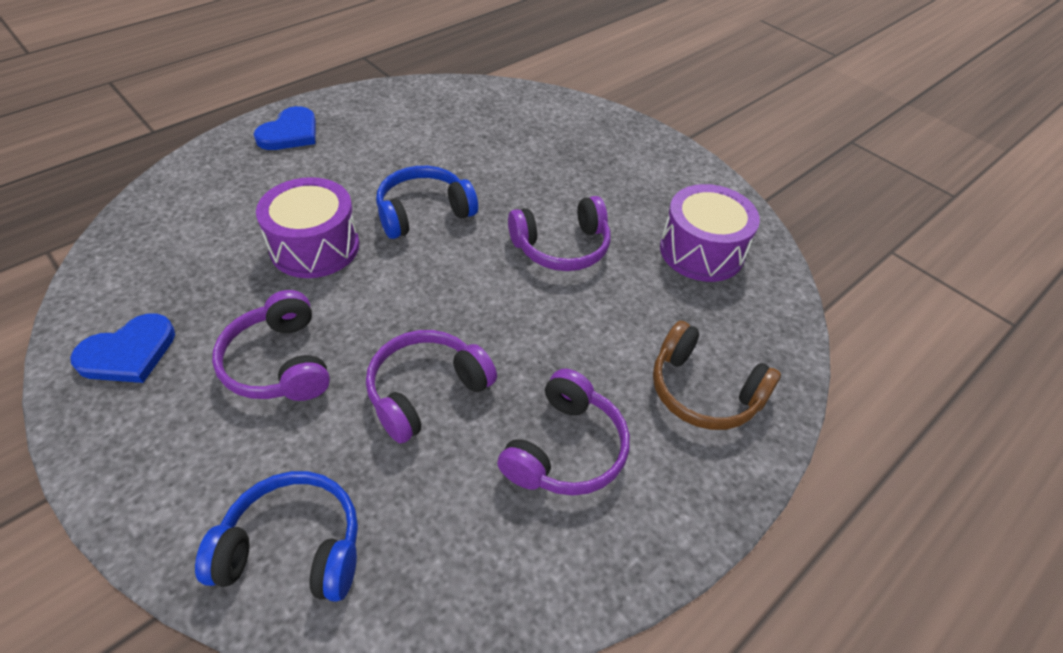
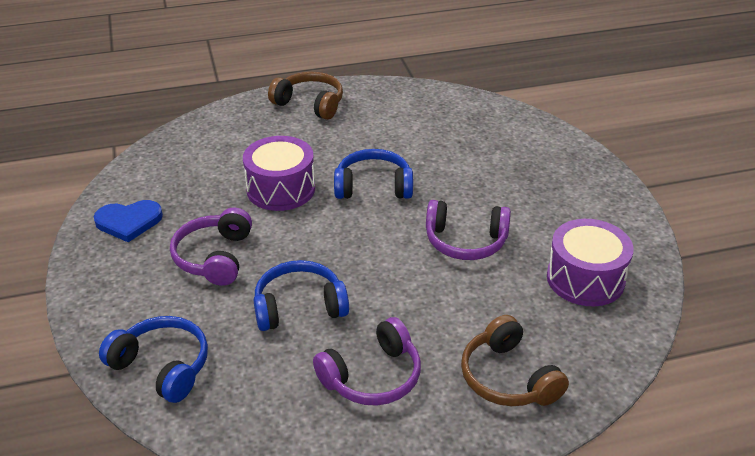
camera: 30 degrees right, 10 degrees down
(290, 133) = (310, 104): blue heart -> brown headphones
(427, 391) = (299, 307): purple headphones -> blue headphones

